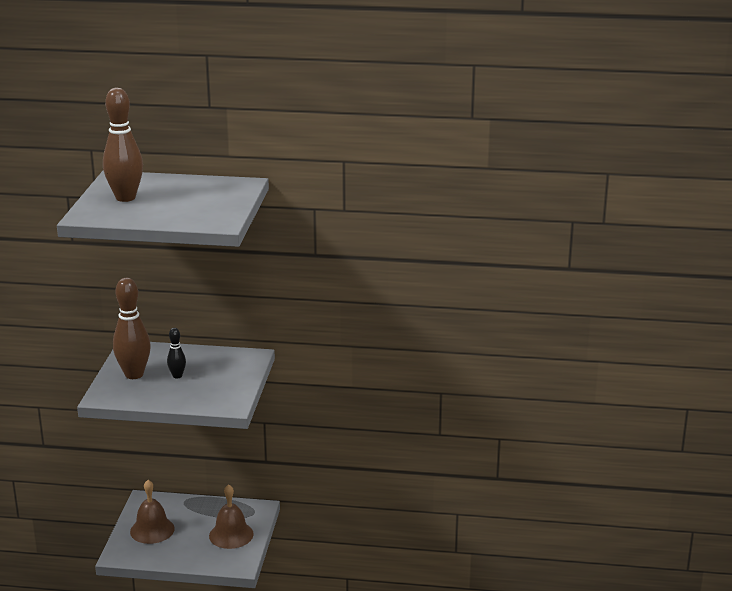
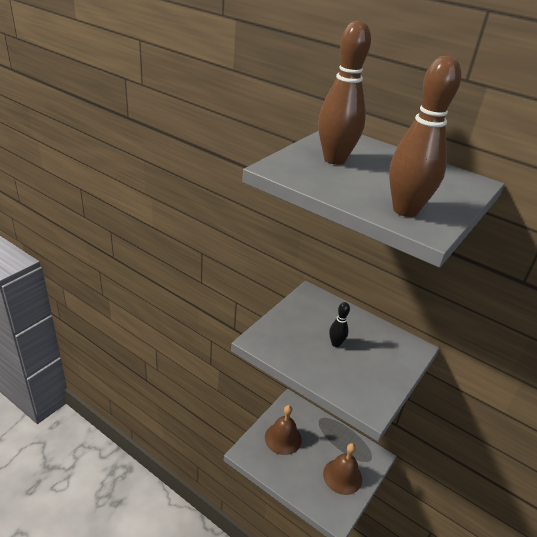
camera: 25 degrees right, 10 degrees up
(134, 374) = (298, 325): brown bowling pin -> brown bowling pin (405, 210)

